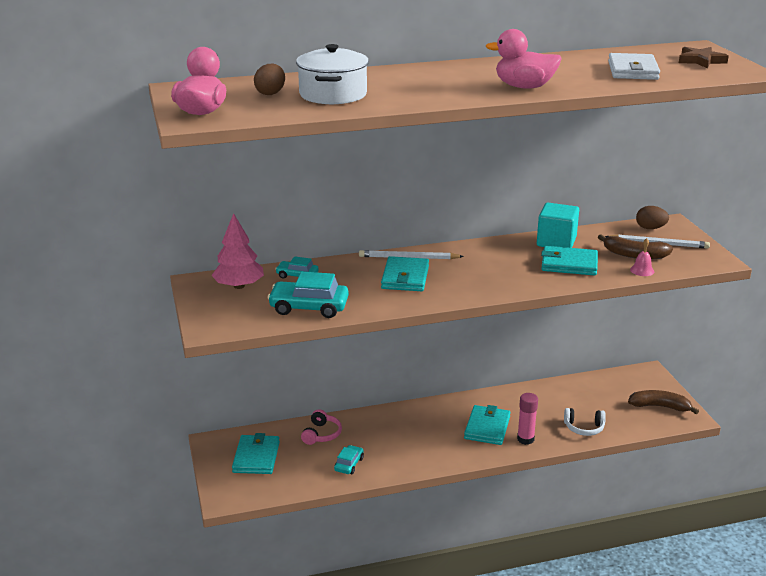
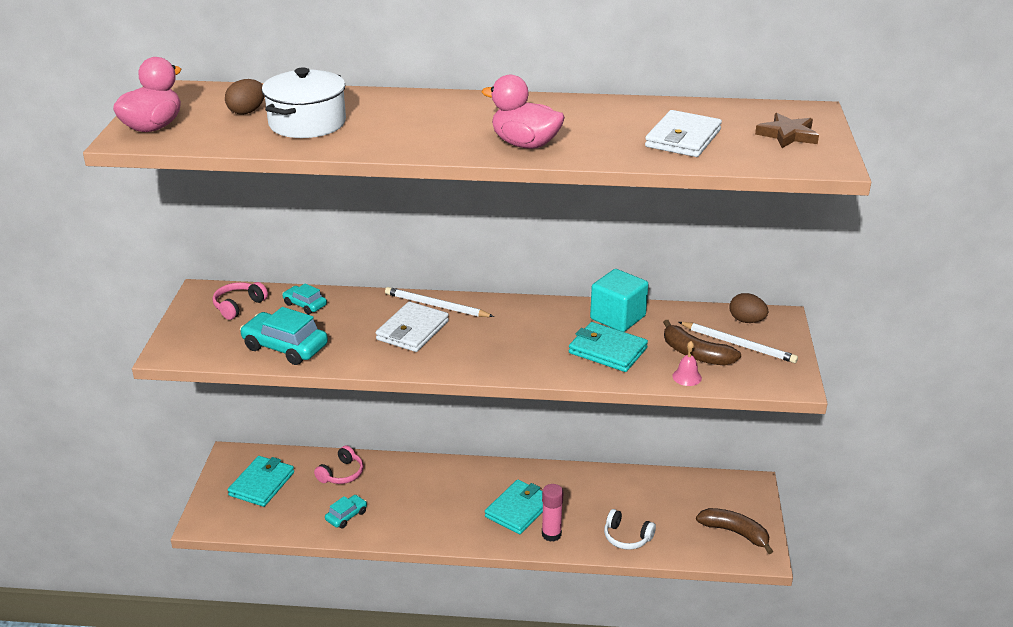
camera: 20 degrees right, 5 degrees up
(239, 286) = (238, 306): pink tree -> pink headphones
(405, 277) = (412, 330): turquoise wallet -> white wallet

